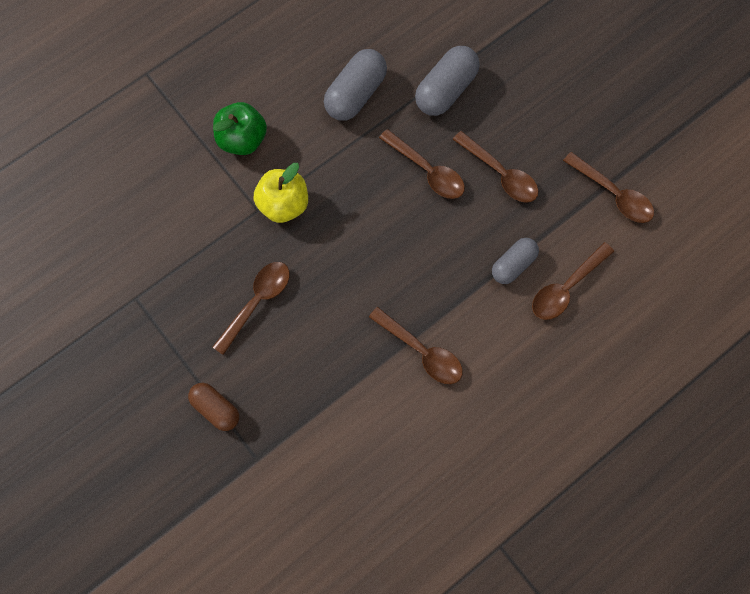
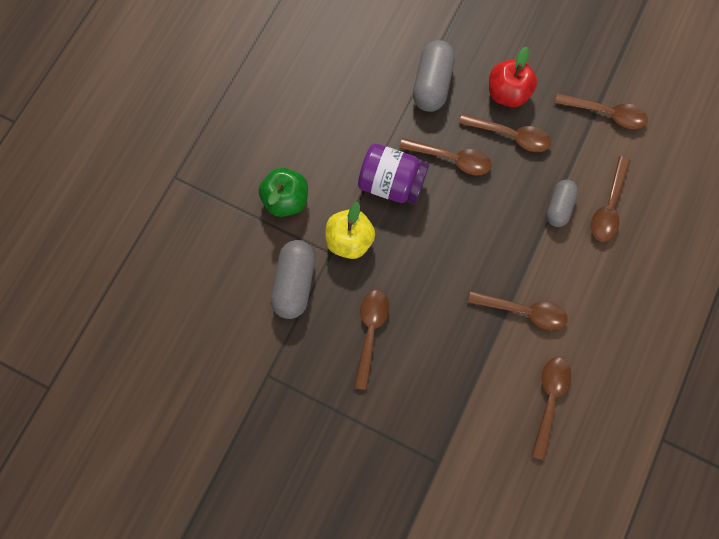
camera: 25 degrees left, 5 degrees up
(216, 409) = (383, 437): brown capsule -> none
(354, 168) = (391, 183): none -> purple jar
(356, 94) = (360, 119): grey capsule -> grey capsule (295, 282)
(401, 450) = (549, 399): none -> brown spoon
(519, 130) = (507, 93): none -> red apple

